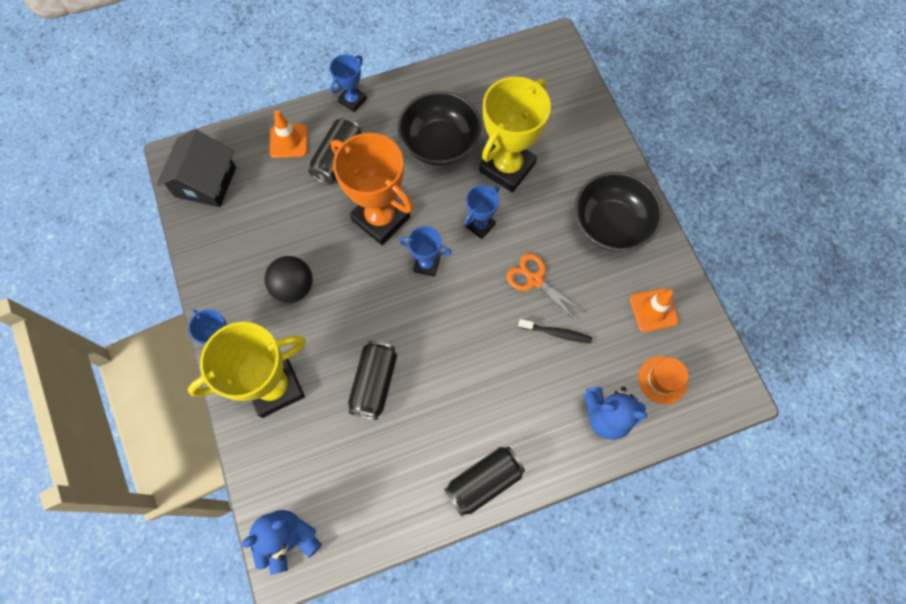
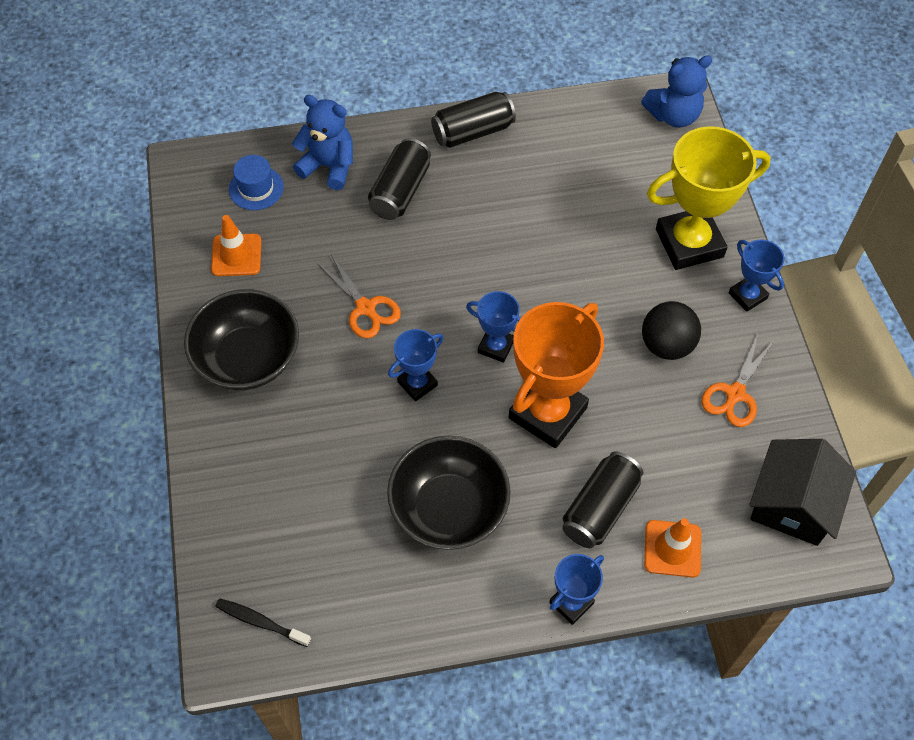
camera: 170 degrees left, 10 degrees down
(242, 255) = (734, 394): none -> orange scissors
(374, 383) = (576, 230): black can -> black can (400, 191)
(381, 218) = (547, 413): orange trophy -> orange trophy turned 75 degrees clockwise
(507, 167) = (361, 456): yellow trophy -> none
(556, 333) = (357, 249): black toothbrush -> black toothbrush (260, 622)
(662, 380) = (256, 188): orange hat -> blue hat

